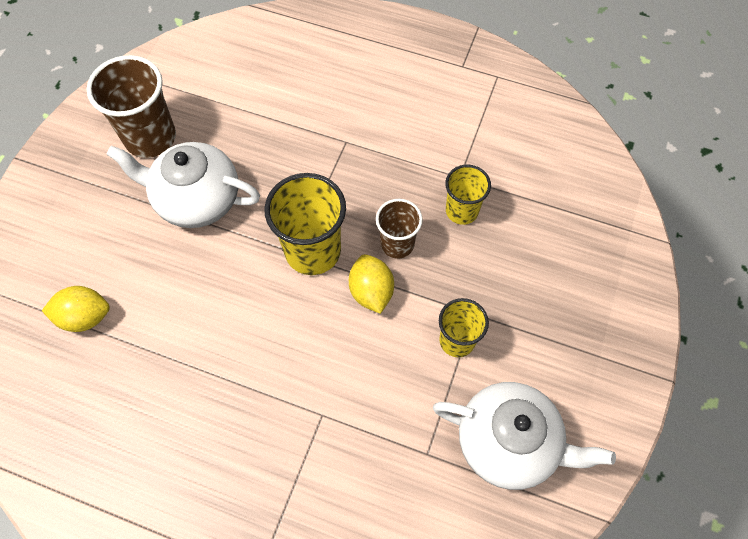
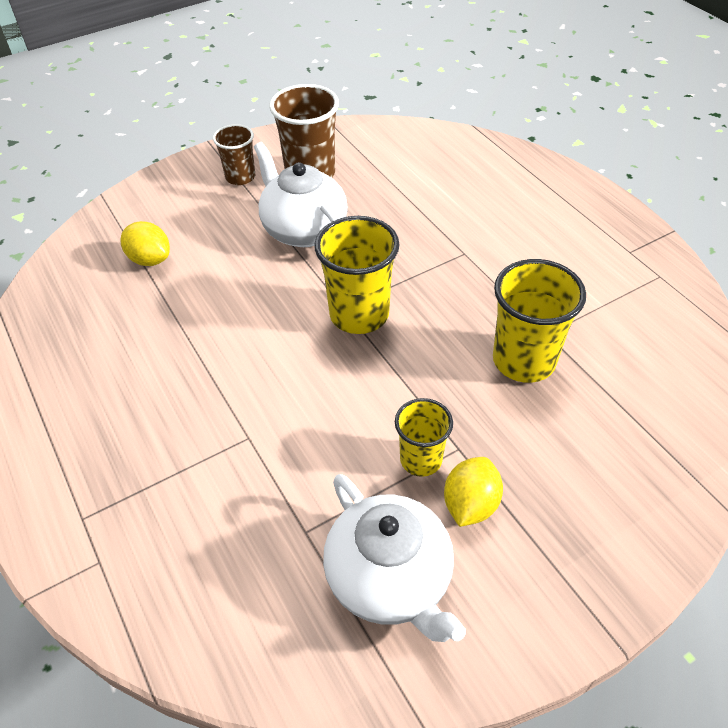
camera: 40 degrees right, 15 degrees down
(371, 291) = (379, 373): yellow lemon -> yellow lemon (470, 504)
(397, 244) = (437, 351): brown cup -> brown cup (240, 177)
(461, 211) = (524, 360): yellow cup -> yellow cup, size x1.65

